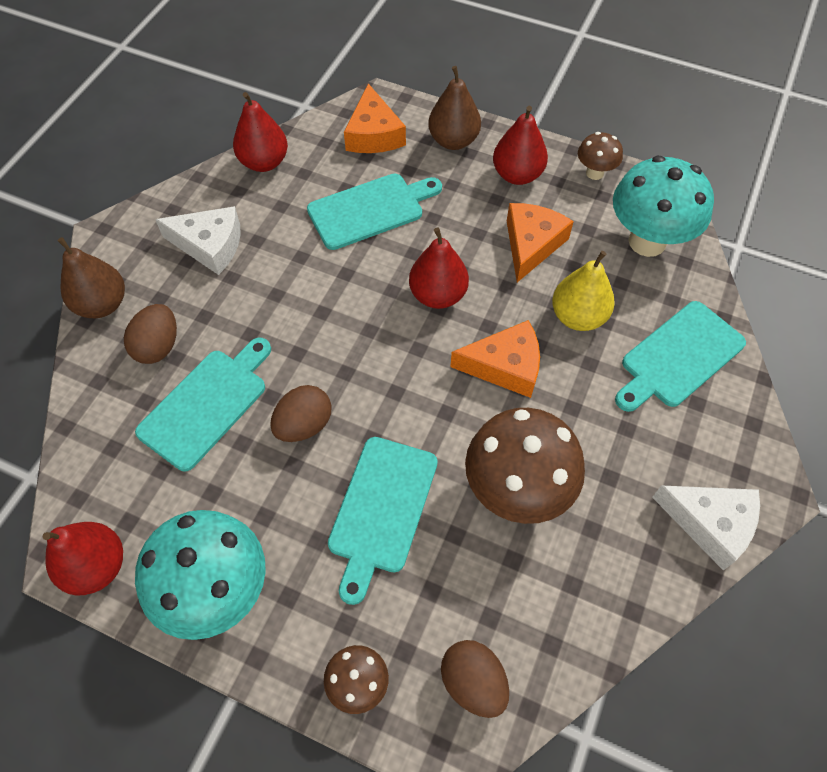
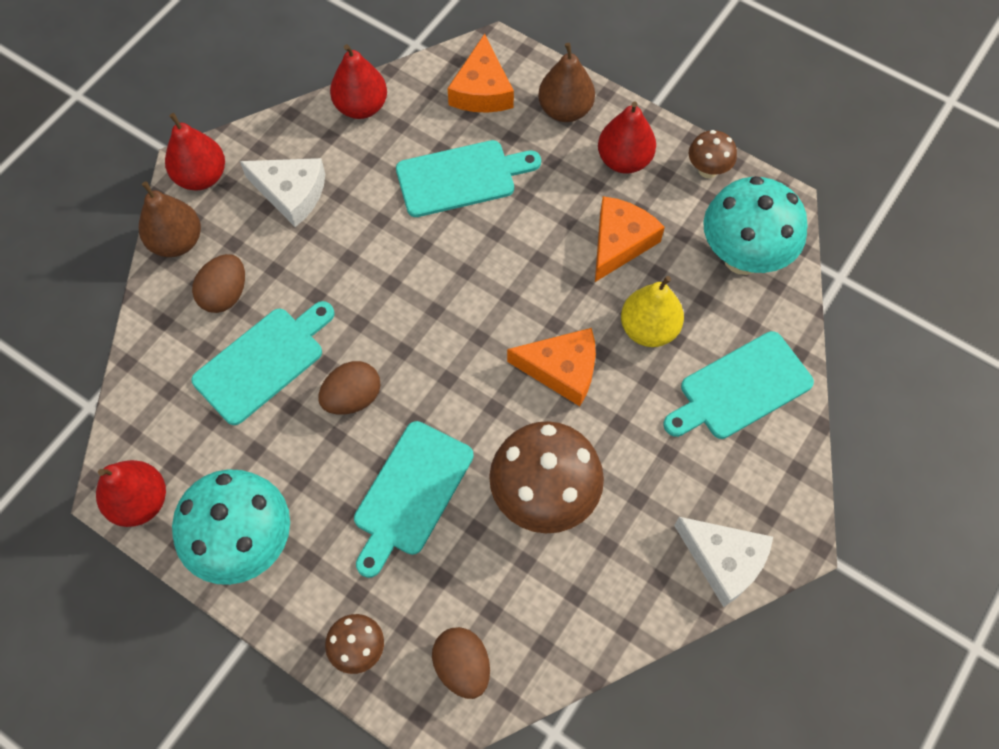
camera: 10 degrees right, 5 degrees up
(438, 295) = (511, 283): red pear -> red pear (201, 176)

